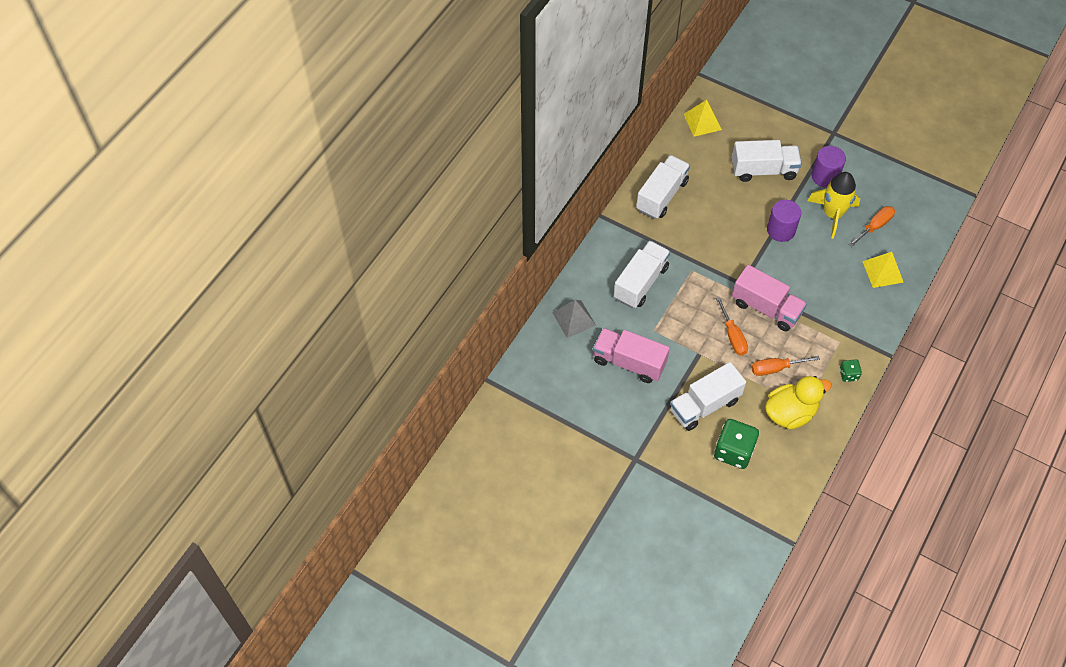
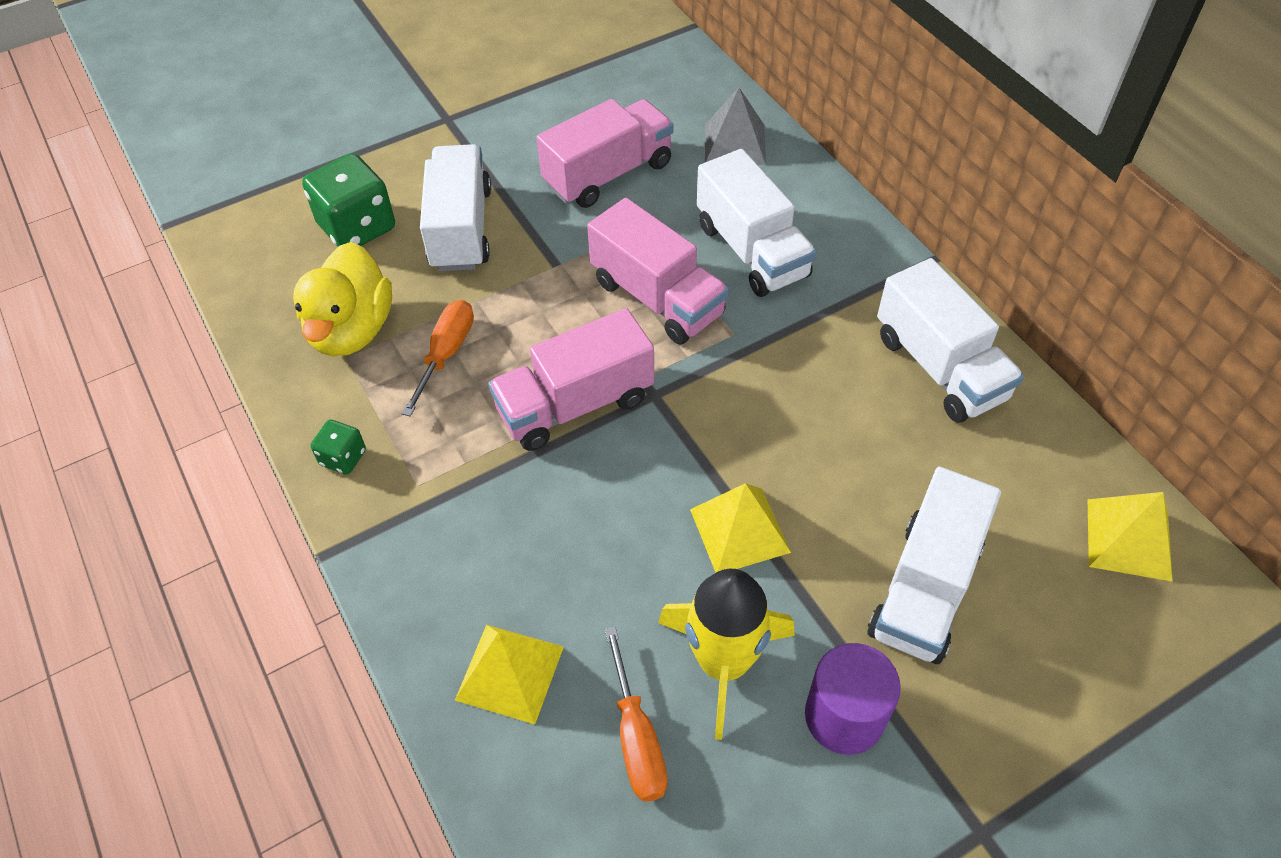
camera: 120 degrees right, 5 degrees down
(692, 305) = (657, 298): none -> pink truck
(732, 335) = (556, 325): orange screwdriver -> none
(781, 230) = (739, 530): purple cylinder -> yellow pyramid

